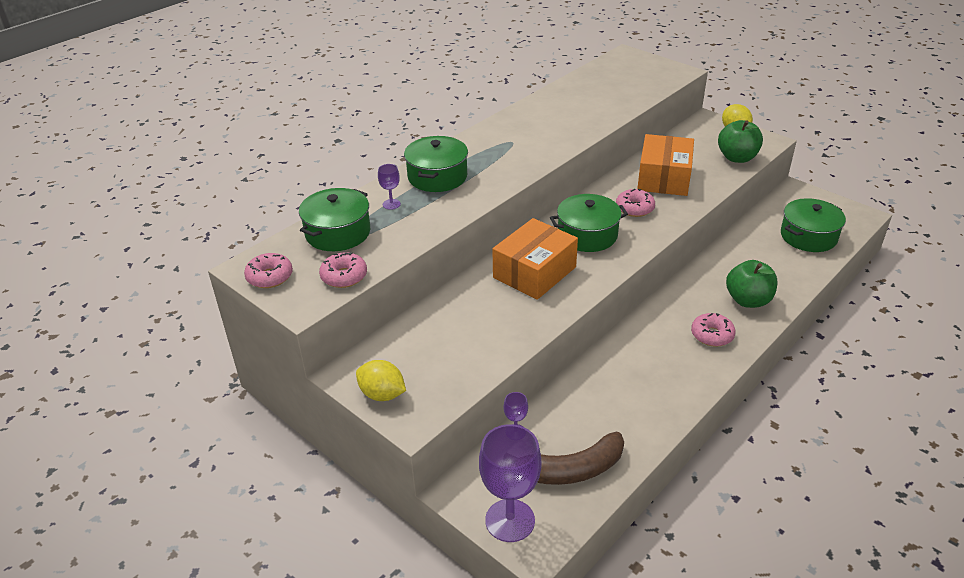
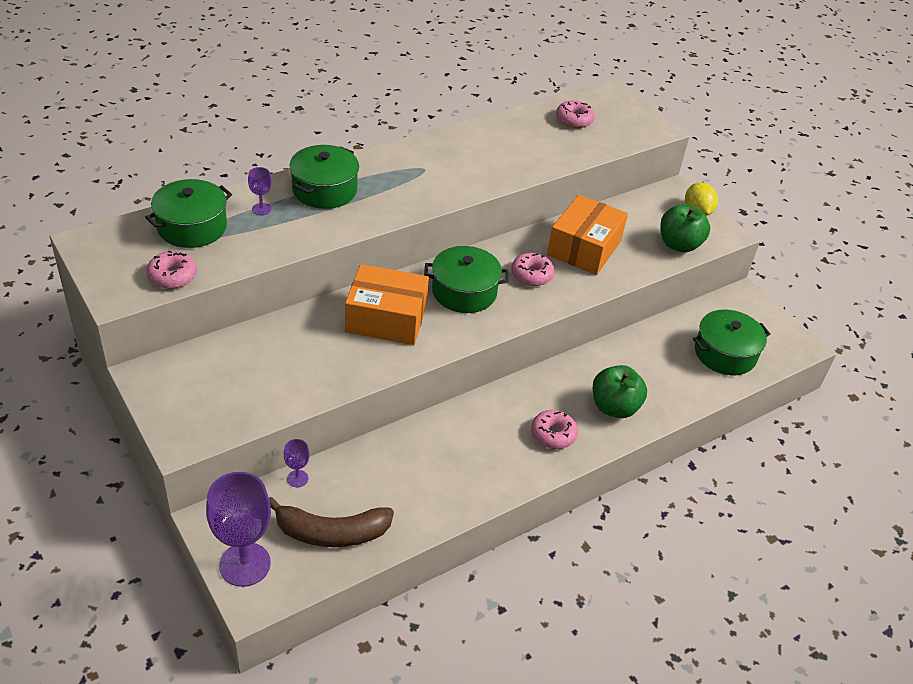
camera: 10 degrees right, 5 degrees up
(270, 277) = (102, 257): pink donut -> pink donut (574, 120)
(382, 394) = (168, 405): yellow lemon -> none
(534, 272) = (386, 318): orange box -> orange box turned 45 degrees clockwise

